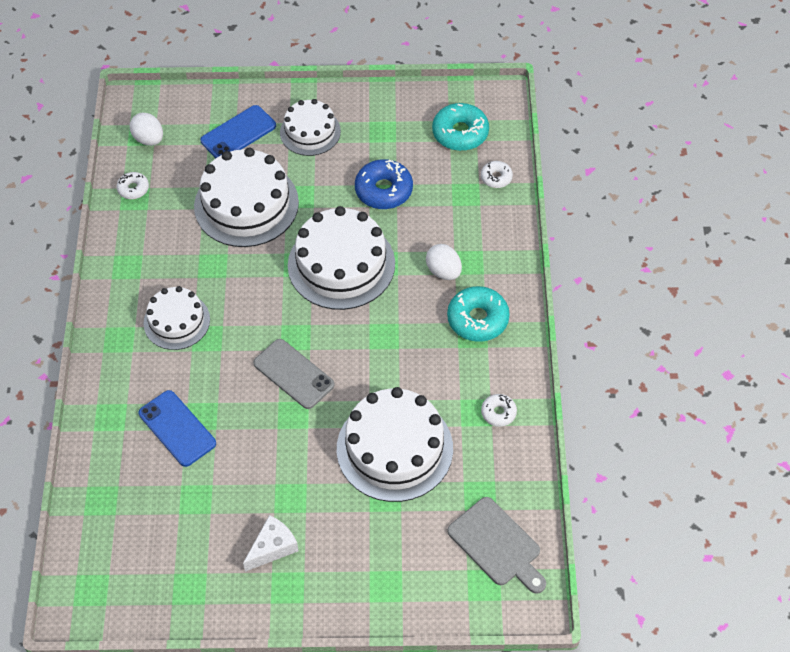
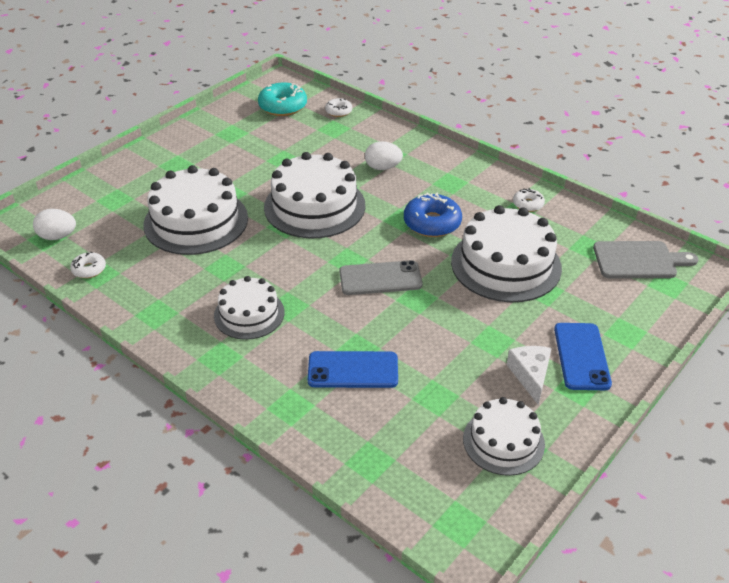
camera: 50 degrees left, 15 degrees down
(238, 133) = (128, 192): blue phone -> blue phone (581, 356)
(310, 132) = (181, 161): white cake -> white cake (503, 441)
(383, 190) = (280, 157): blue donut -> blue donut (432, 223)
(477, 319) = (440, 174): turquoise donut -> none

